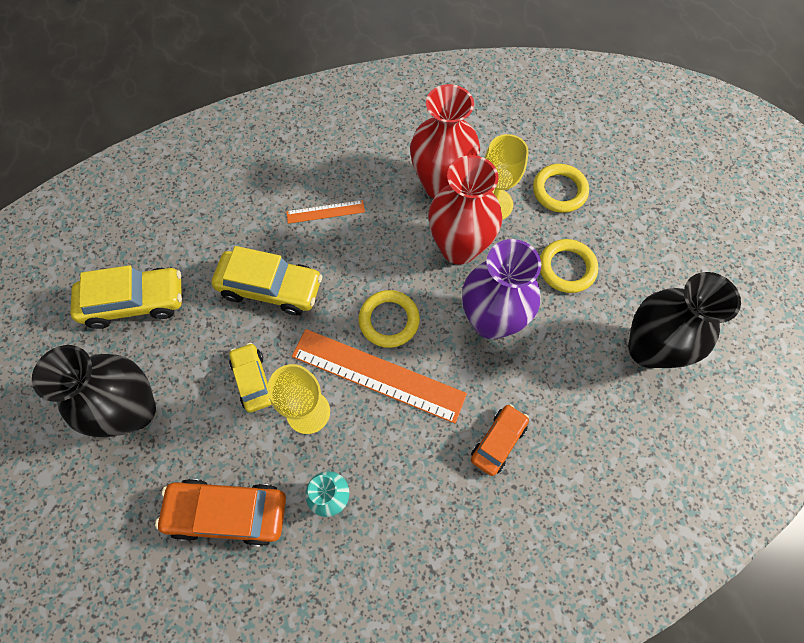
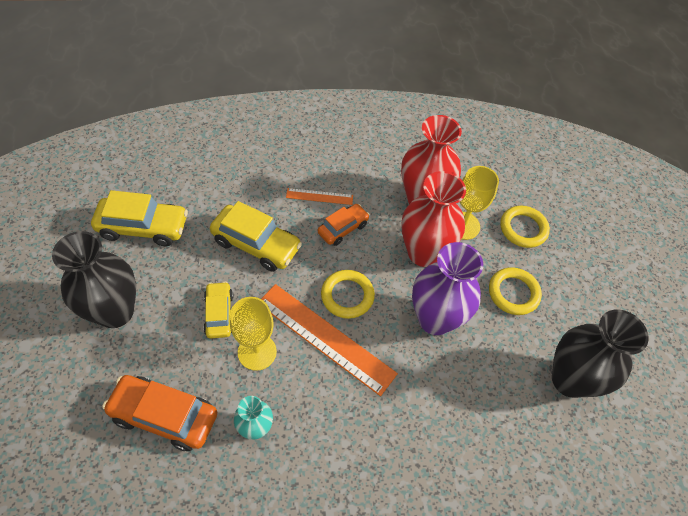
camera: 10 degrees right, 10 degrees down
(498, 441) = (414, 422): orange car -> orange car (343, 228)

